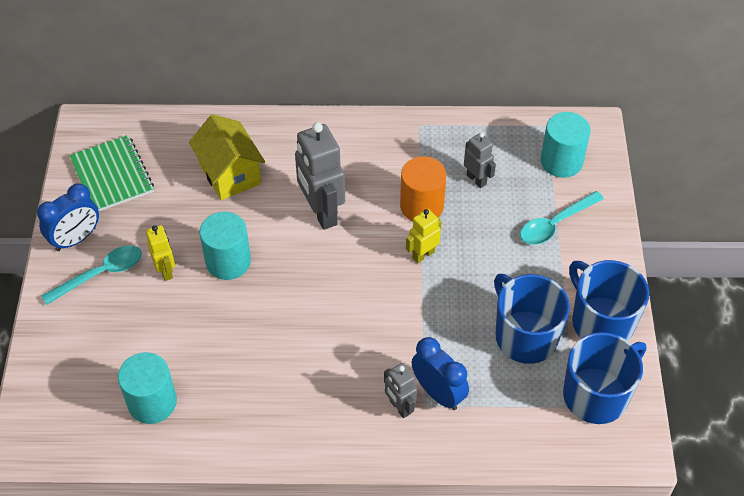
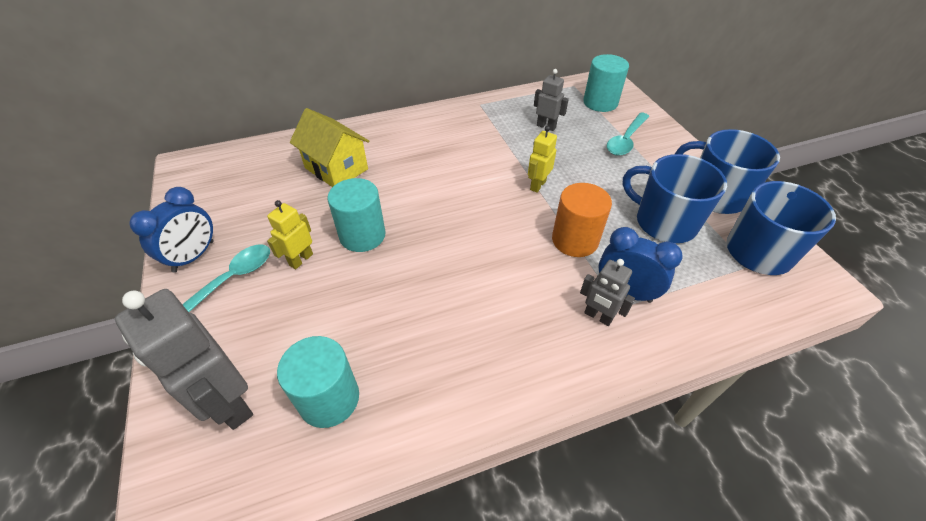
camera: 20 degrees left, 5 degrees down
(112, 175) = (220, 195): green notebook -> none
(166, 270) = (301, 259): yellow robot -> yellow robot turned 105 degrees counterclockwise
(321, 213) = (432, 177): grey robot -> grey robot (229, 403)
(421, 206) = (514, 153): orange cylinder -> orange cylinder (575, 240)

